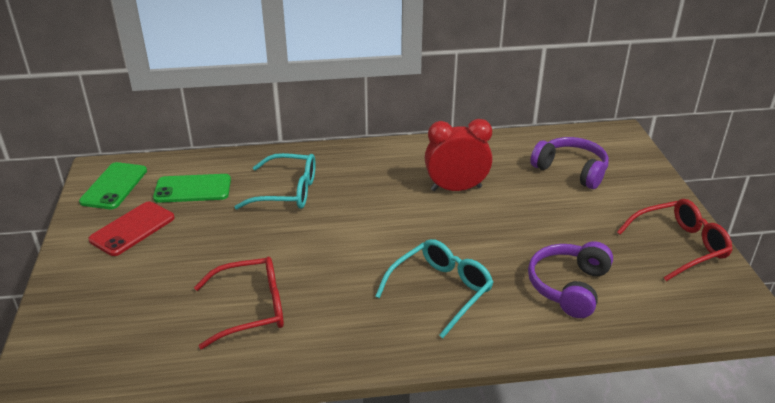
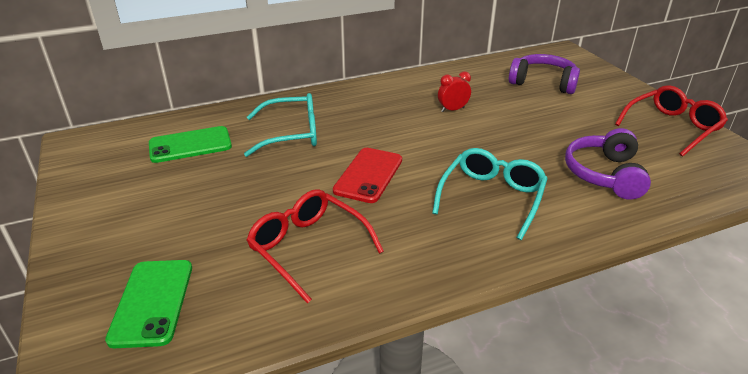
camera: 15 degrees left, 0 degrees up
(114, 186) = (100, 154): green phone -> green phone (152, 302)
(132, 229) = (138, 191): red phone -> red phone (369, 175)
(251, 309) = (308, 248): red glasses -> red glasses turned 105 degrees counterclockwise
(456, 188) = (452, 110): red clock -> red clock, size x0.53

